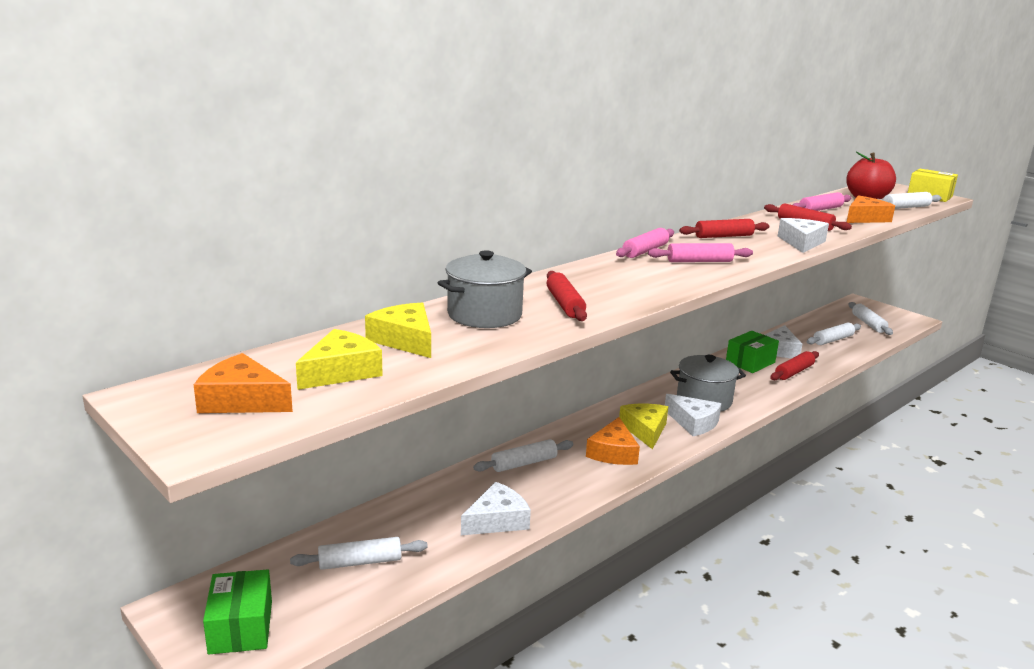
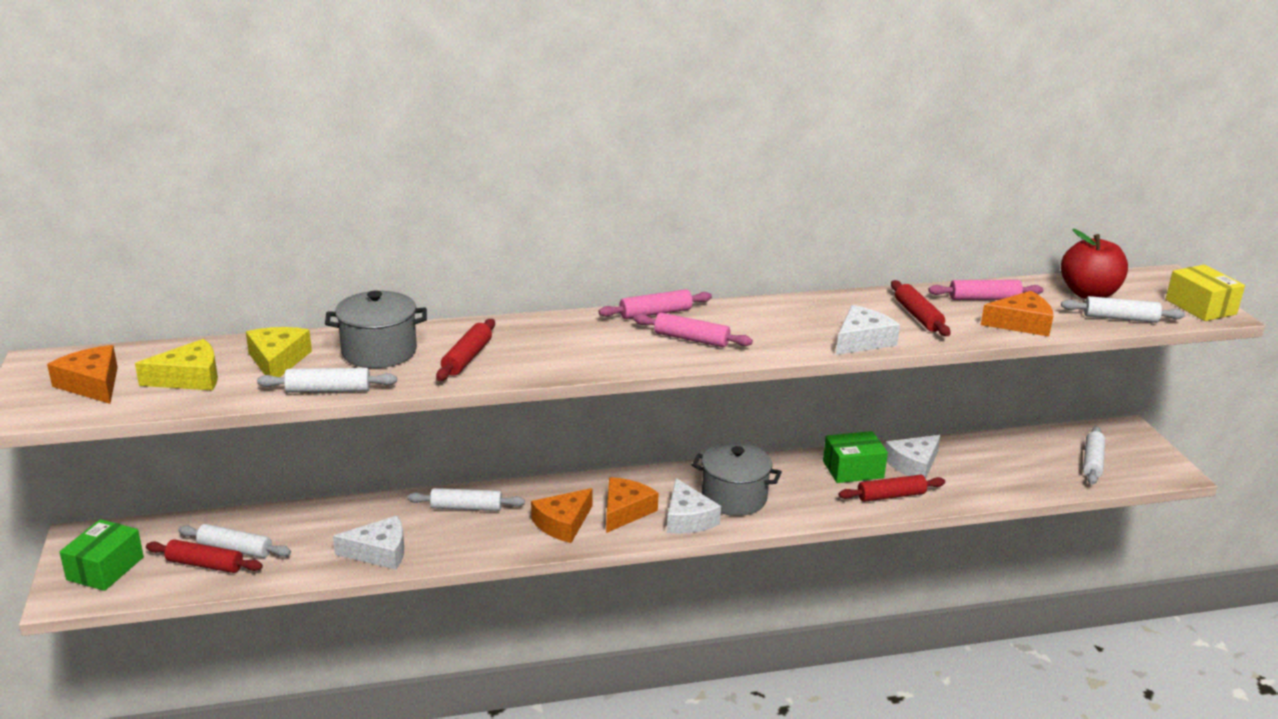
camera: 30 degrees right, 5 degrees up
(645, 430) = (625, 511): yellow cheese -> orange cheese
(723, 236) = (781, 312): red rolling pin -> red rolling pin (205, 565)
(833, 340) = (1006, 470): white rolling pin -> white rolling pin (328, 390)

